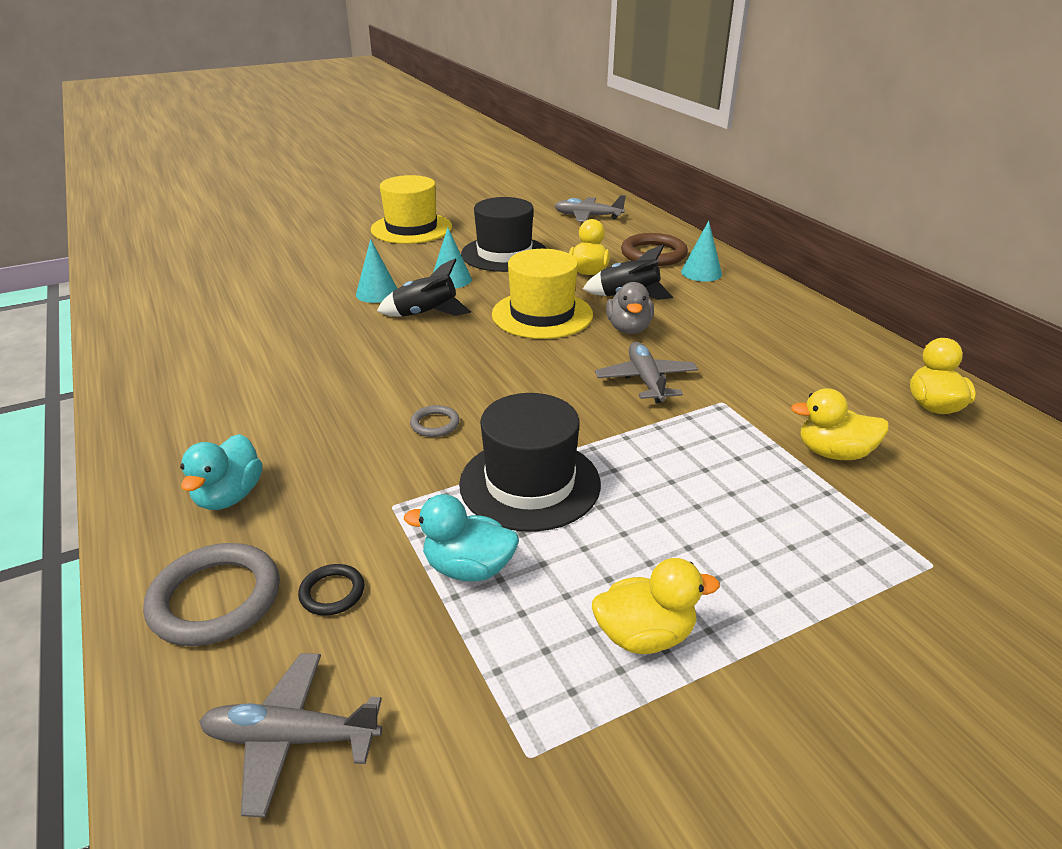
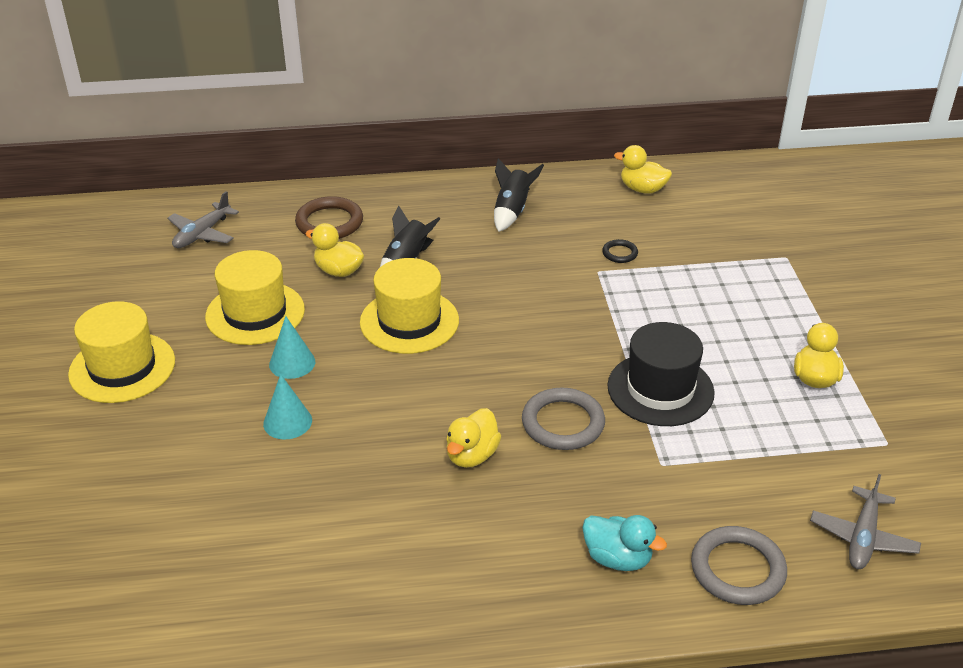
camera: 70 degrees left, 5 degrees up
(332, 592) = (746, 507): black ring -> black ring (620, 253)
(425, 315) = (362, 395): black rocket -> black rocket (512, 211)
(435, 424) = (563, 423): grey ring -> grey ring, size x1.96
(468, 568) = (740, 438): turquoise duck -> none
(504, 254) = (255, 313): black hat -> yellow hat
(628, 329) = (465, 280): grey duck -> none
(646, 380) = (551, 297): grey plane -> none
(701, 273) = (387, 210): turquoise cone -> none
(833, 453) = (677, 248): yellow duck -> yellow duck (472, 455)

